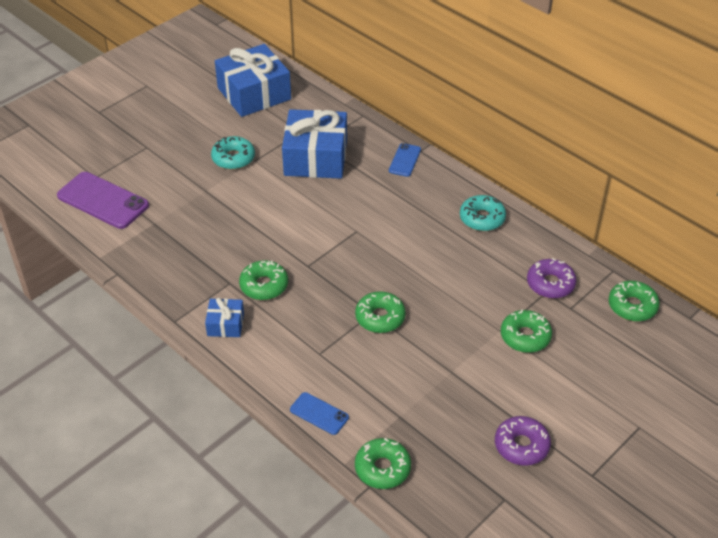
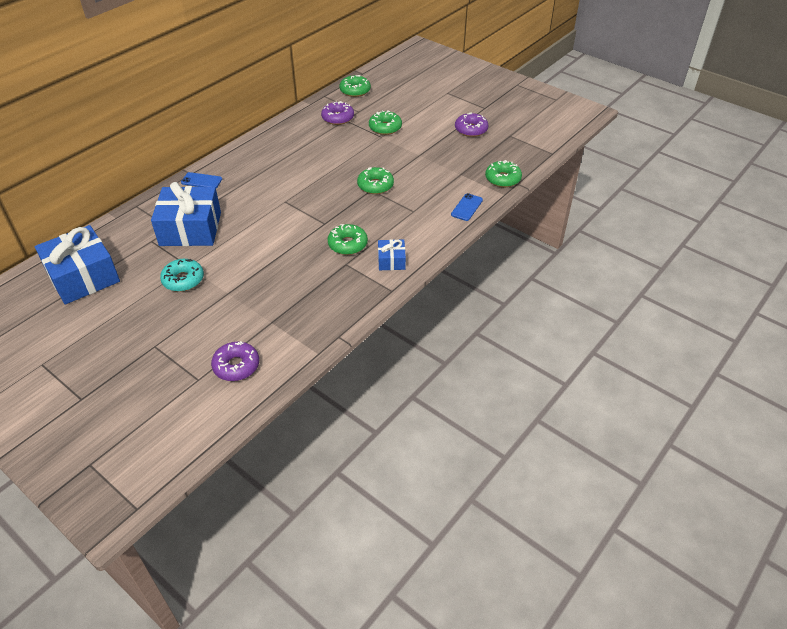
camera: 95 degrees left, 0 degrees up
(103, 201) = (236, 366): purple phone -> purple donut
(482, 218) = (273, 144): turquoise donut -> none

